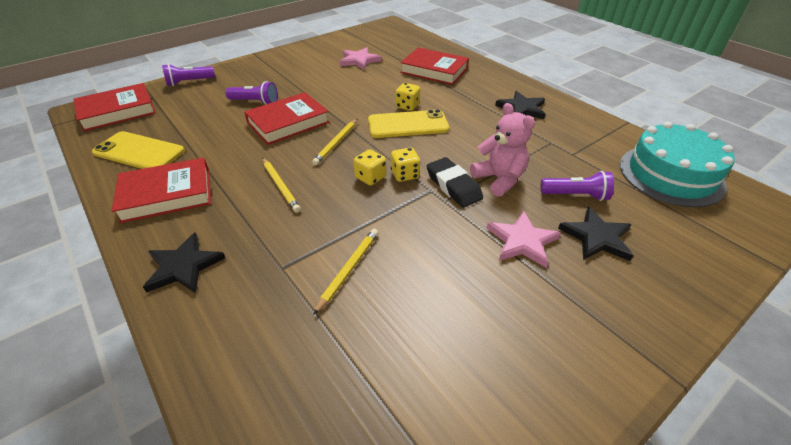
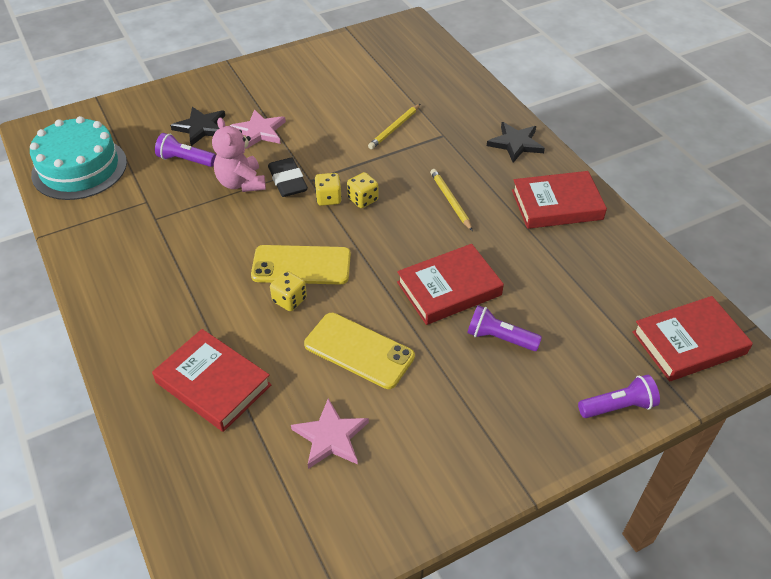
camera: 170 degrees left, 5 degrees up
(139, 152) = (614, 262): yellow phone -> yellow phone (359, 351)
(336, 143) = (391, 247): yellow pencil -> none
(521, 108) = (144, 275): black star -> none

